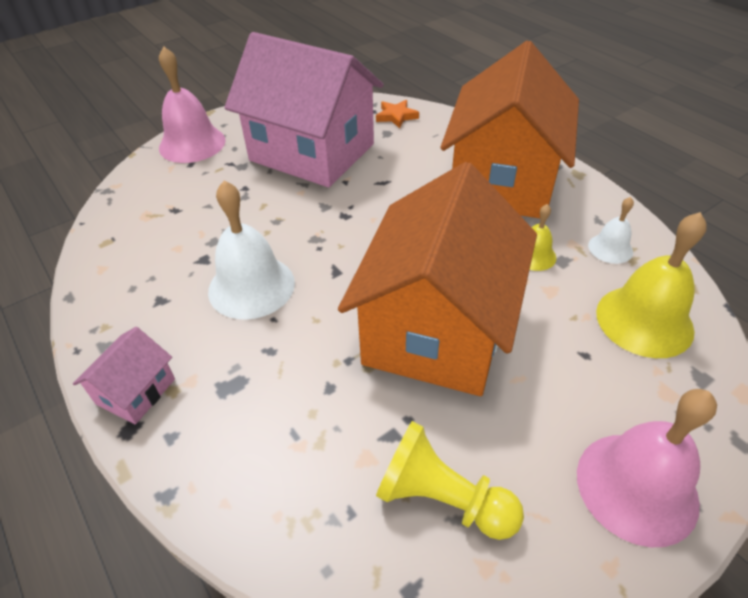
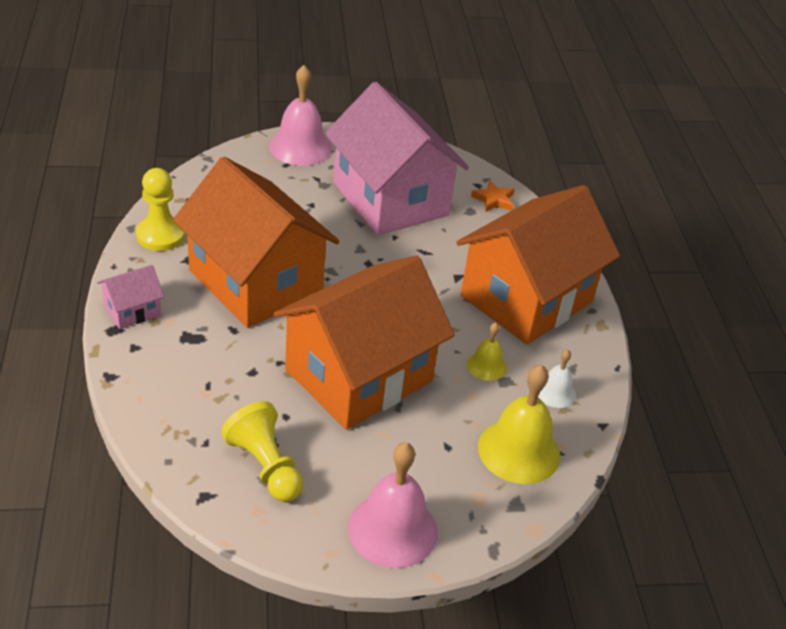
camera: 25 degrees right, 5 degrees down
(110, 289) = (160, 235): none -> yellow pawn
(251, 286) = (255, 281): white bell -> orange house

